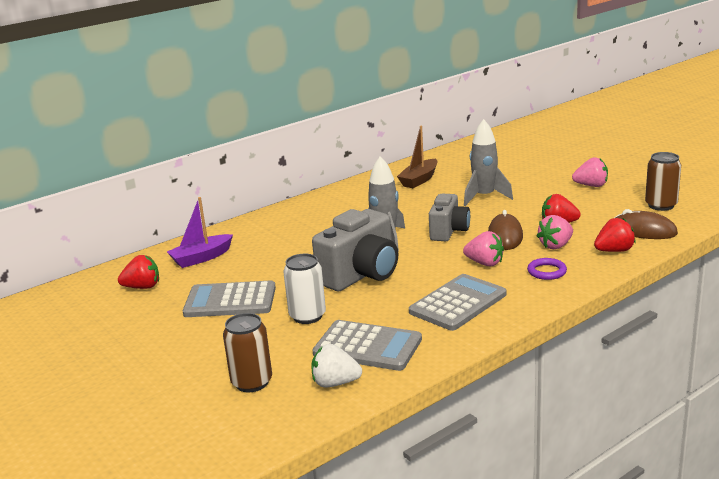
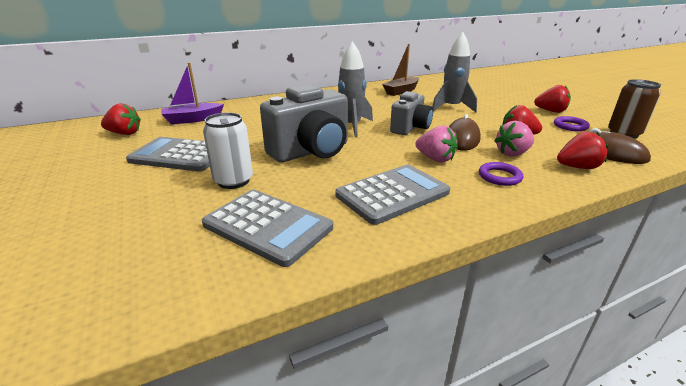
camera: 10 degrees right, 5 degrees up
(252, 382) = (110, 246): brown can -> none
(335, 383) = (196, 268): white strawberry -> none
(591, 185) = (550, 111): pink strawberry -> red strawberry
(610, 203) = (570, 126): none -> purple ring

